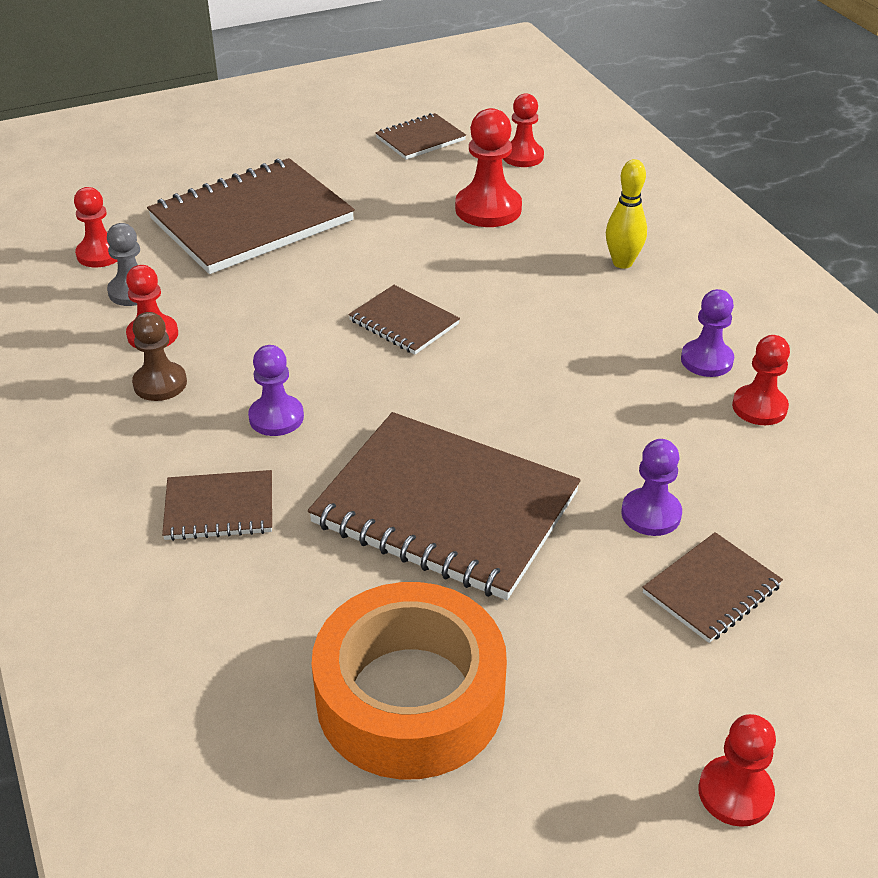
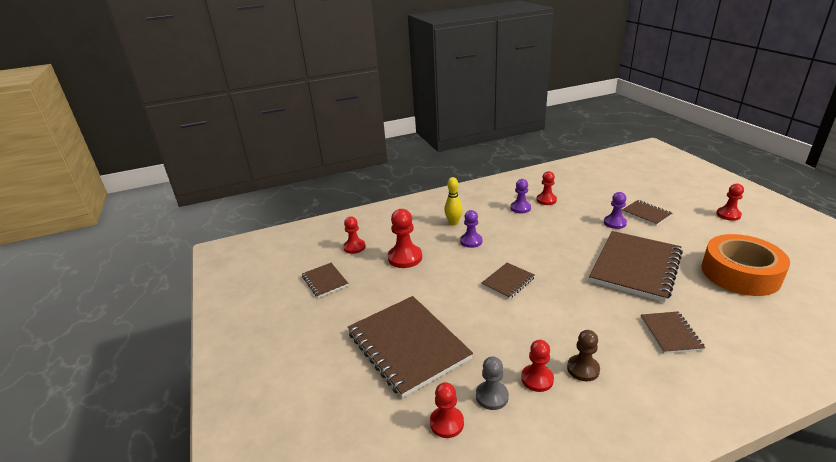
camera: 85 degrees left, 10 degrees down
(276, 417) = (596, 320): purple pawn -> purple pawn (471, 241)

